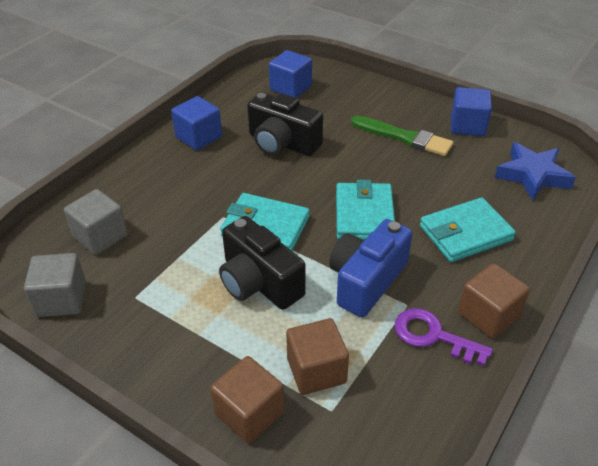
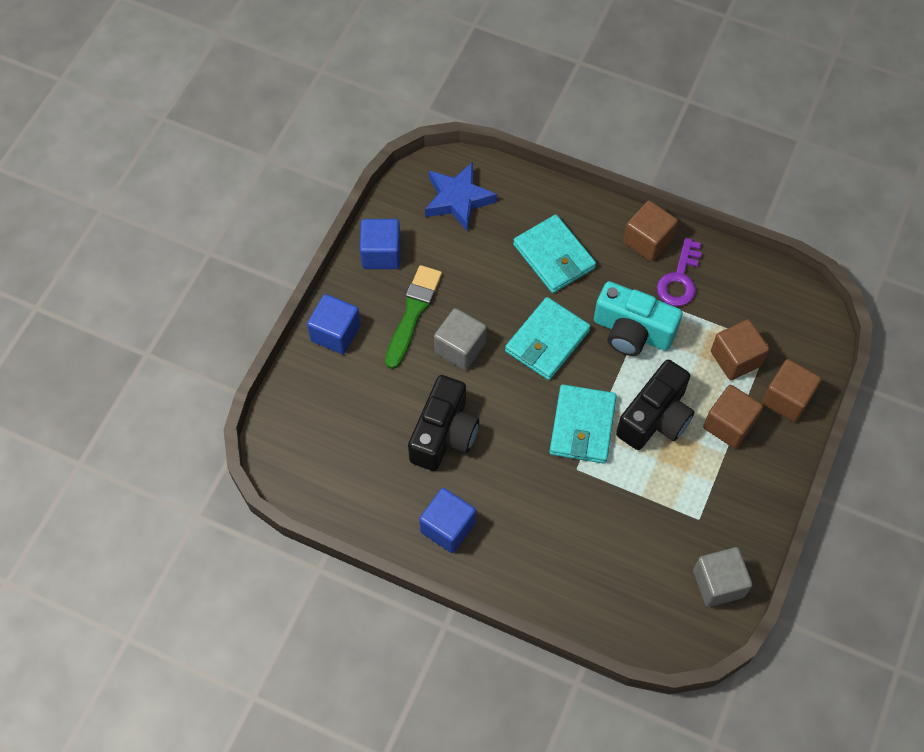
camera: 100 degrees left, 20 degrees up
(100, 236) = (630, 579): grey cube -> grey cube (460, 348)
(232, 345) = (729, 424): none -> brown cube
(290, 88) = (328, 444): blue cube -> blue cube (335, 333)
(364, 215) = (547, 341): turquoise wallet -> turquoise wallet turned 45 degrees counterclockwise
(366, 281) = (632, 331): blue camera -> turquoise camera

